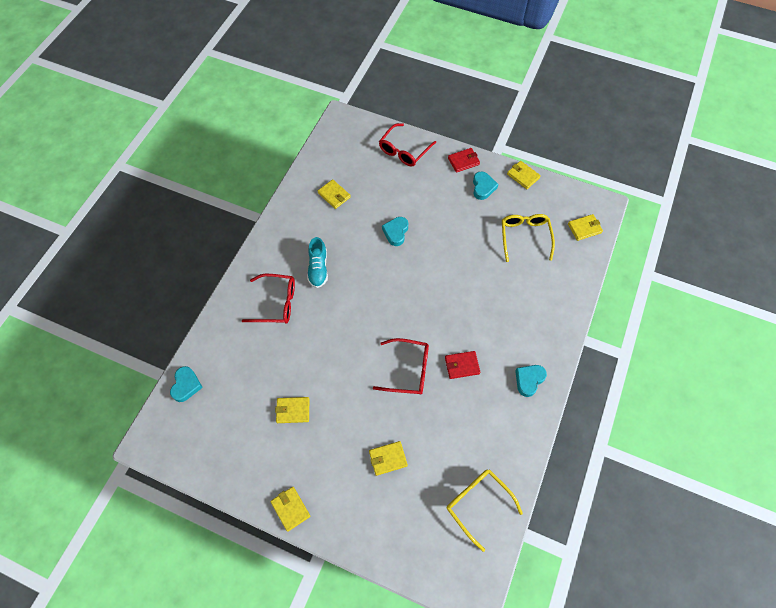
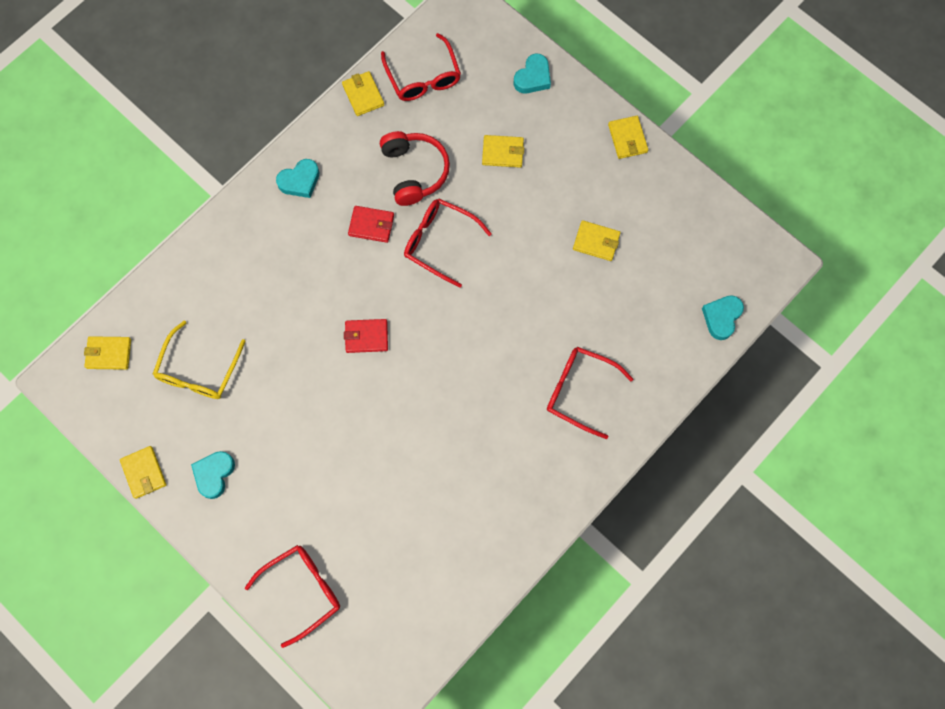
camera: 160 degrees left, 10 degrees up
(318, 268) = (507, 424): turquoise shoe -> none
(334, 195) = (444, 542): yellow wallet -> yellow wallet (363, 95)
(396, 232) = (376, 443): turquoise heart -> turquoise heart (533, 77)
(449, 418) = (414, 171): none -> red headphones
(463, 161) = (219, 534): red wallet -> red wallet (366, 336)
(478, 504) = (423, 76): yellow glasses -> red glasses

